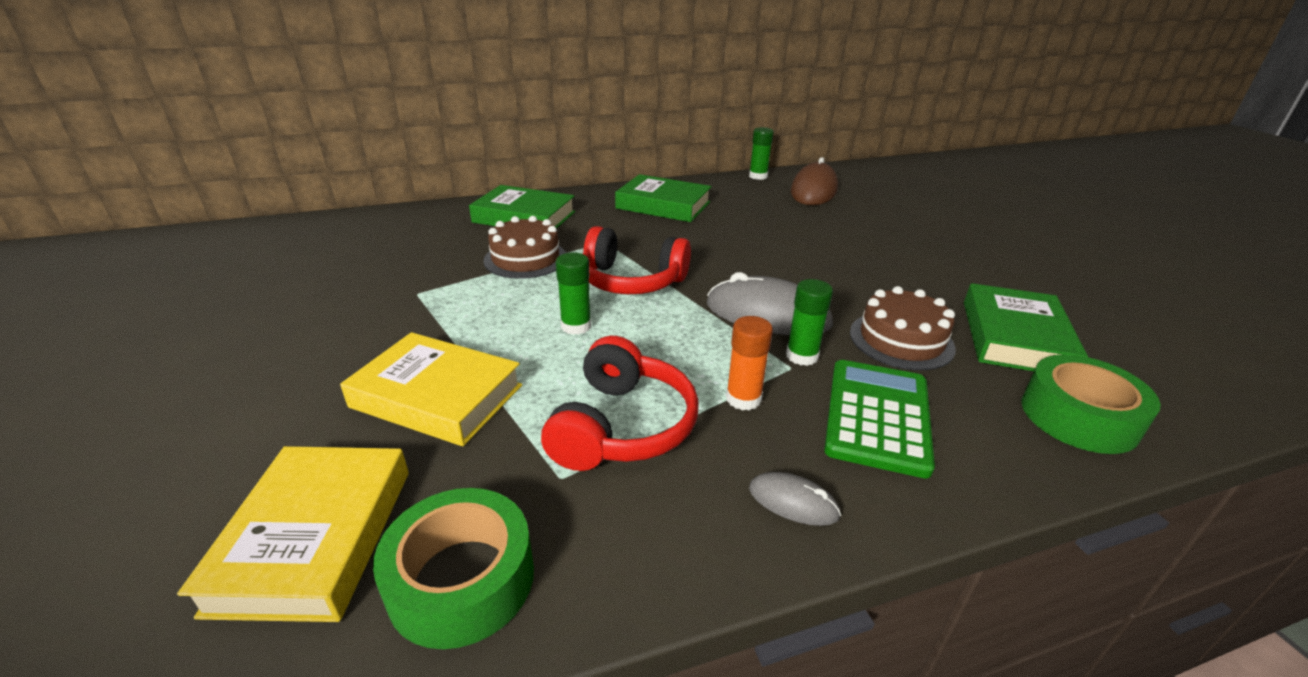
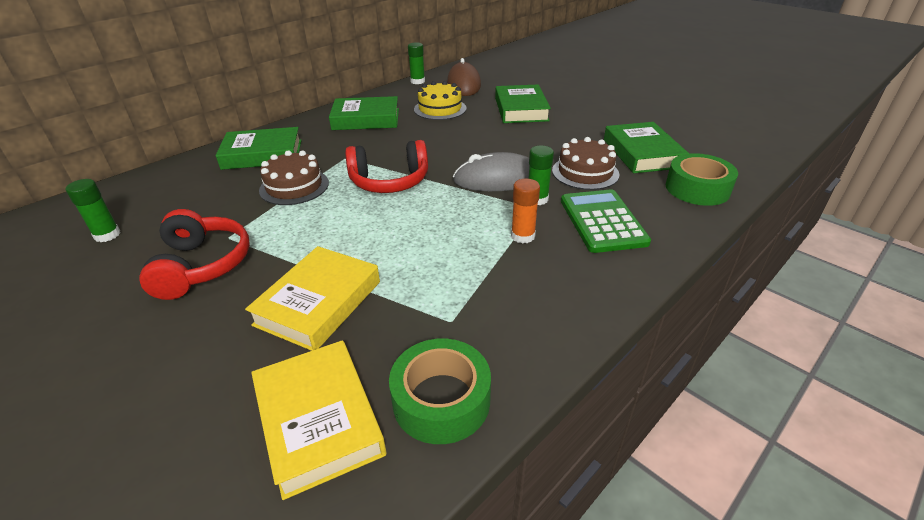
camera: 25 degrees left, 5 degrees up
(437, 396) = (319, 303): yellow book -> yellow book turned 60 degrees counterclockwise
(576, 326) = (377, 224): green glue stick -> green glue stick (107, 235)
(622, 426) = (463, 277): red headphones -> red headphones (202, 265)
(760, 212) = (440, 109): none -> yellow cake
(793, 502) = (592, 284): grey mouse -> none
(868, 236) = (521, 109): none -> green book

